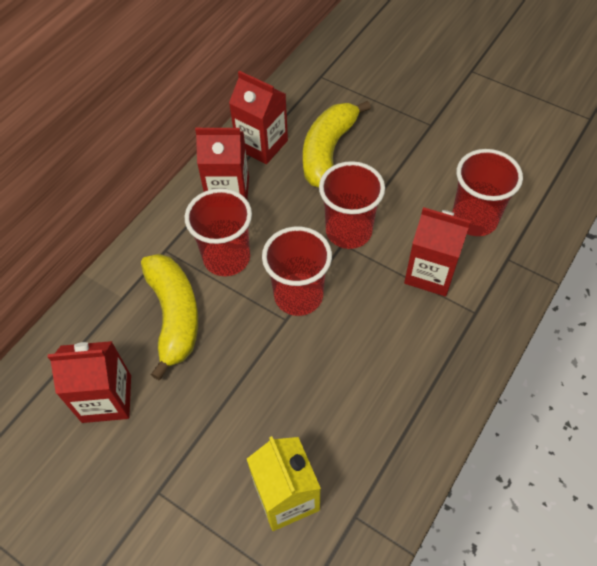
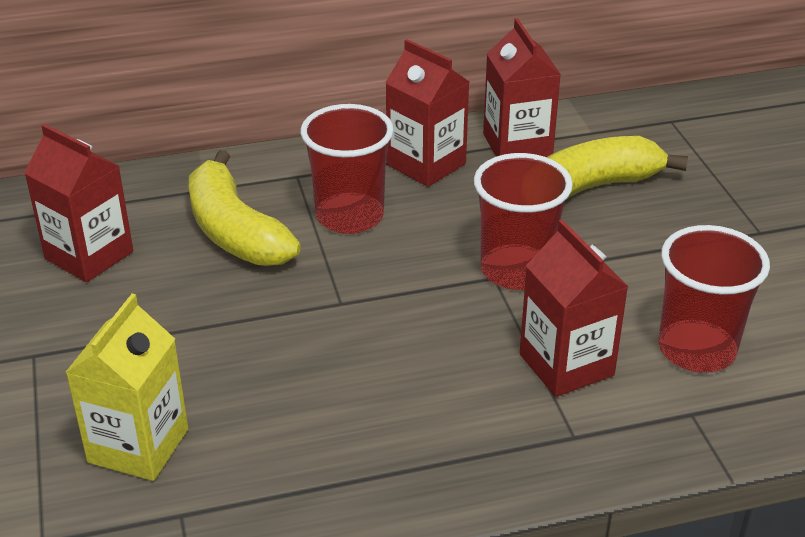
camera: 40 degrees right, 20 degrees down
(174, 316) = (235, 231): yellow banana -> yellow banana turned 120 degrees clockwise
(298, 296) = (381, 291): red cup -> none

